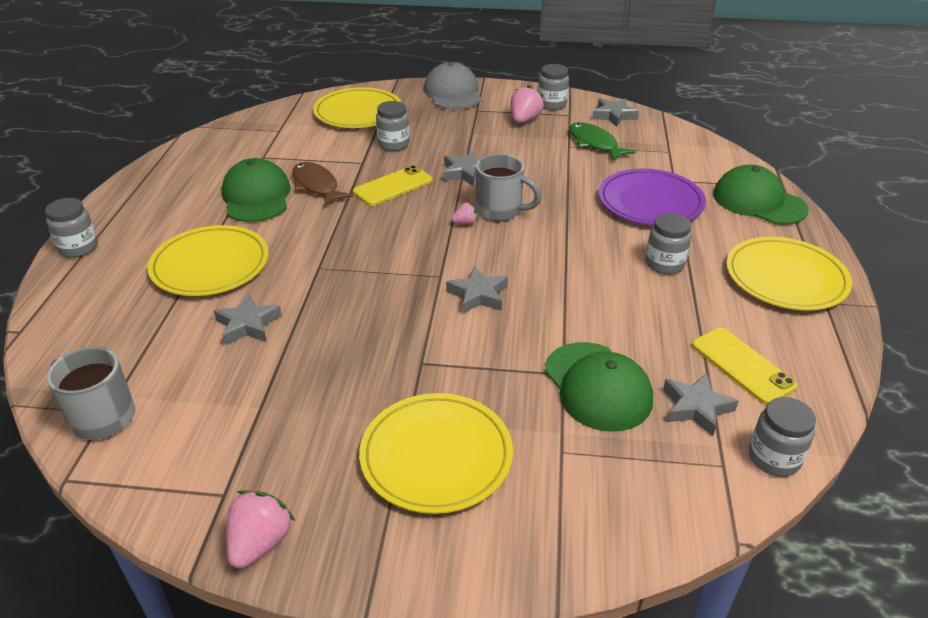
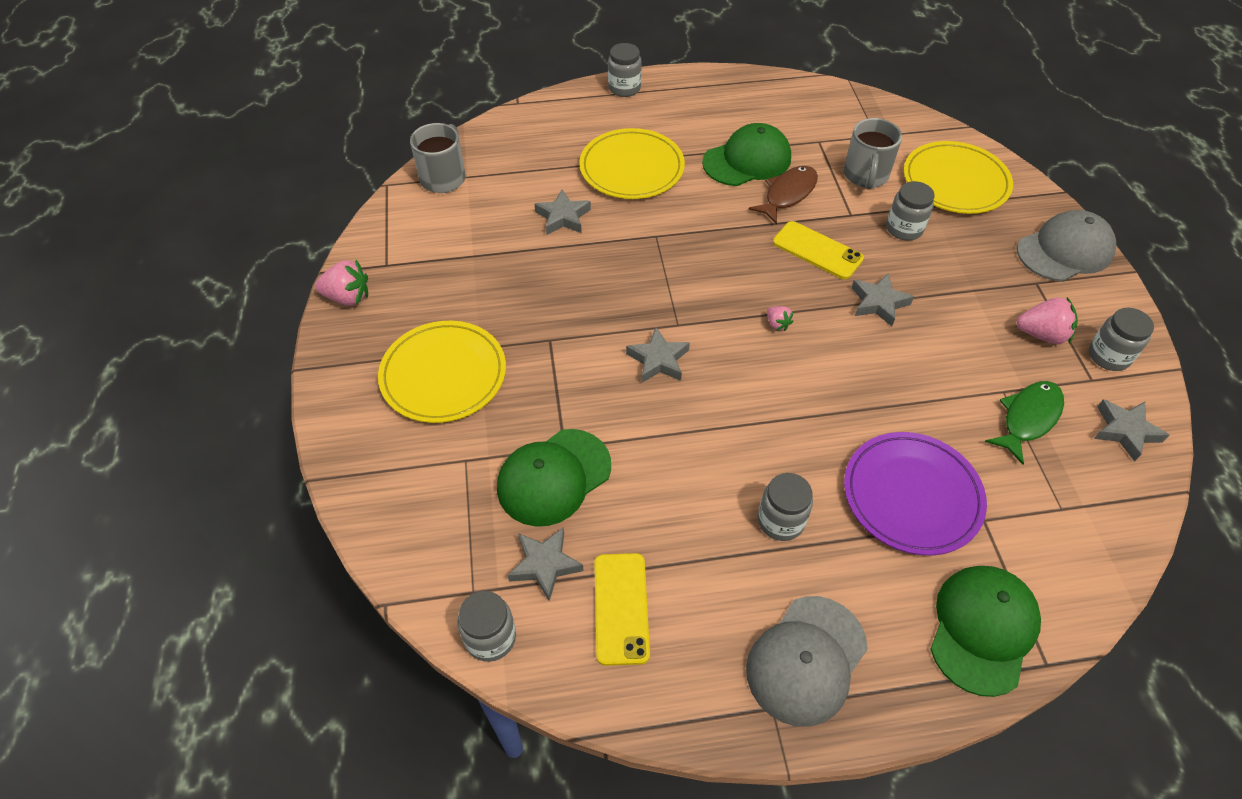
camera: 75 degrees right, 15 degrees up
(501, 210) = (816, 350): grey mug -> grey mug (865, 176)
(742, 365) = (621, 608): yellow phone -> yellow phone turned 45 degrees counterclockwise
(785, 278) = (806, 660): yellow plate -> grey cap

